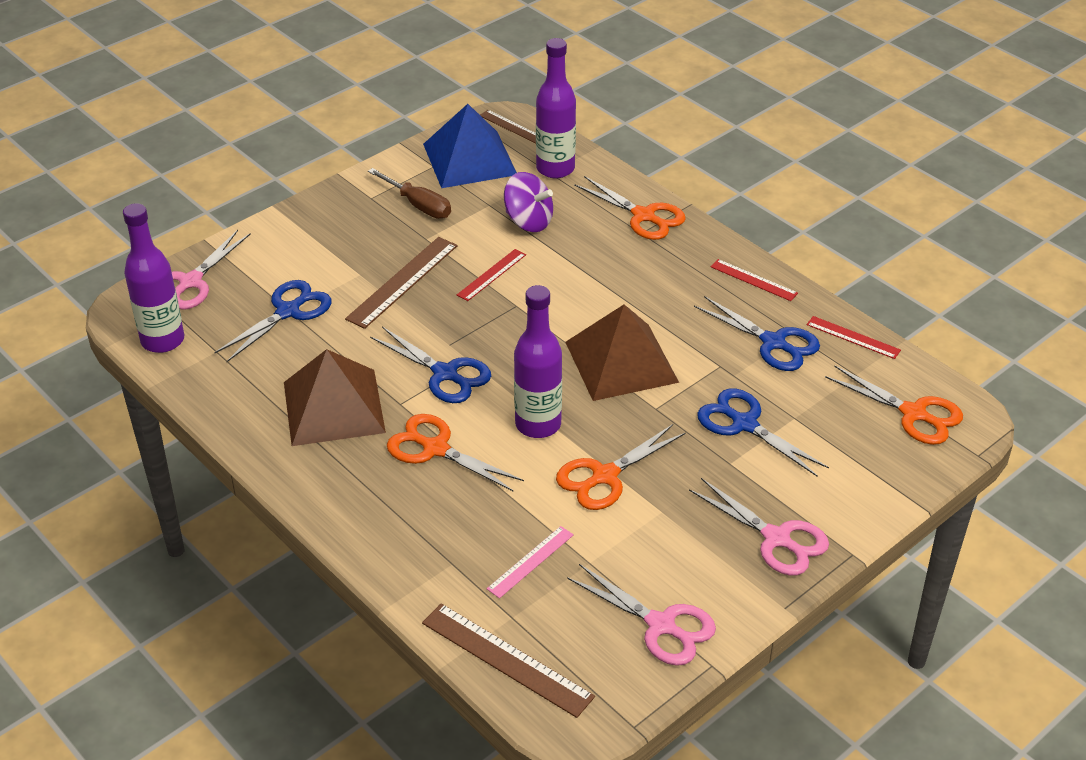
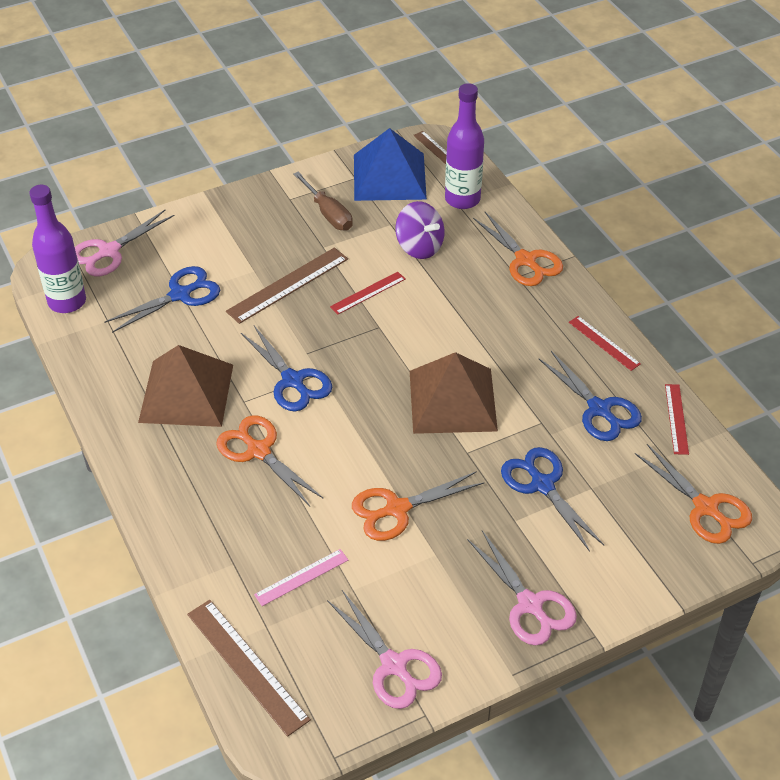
camera: 15 degrees right, 5 degrees up
(538, 424) = (356, 446): purple bottle -> none
(853, 337) = (676, 419): red ruler -> red ruler turned 45 degrees clockwise

